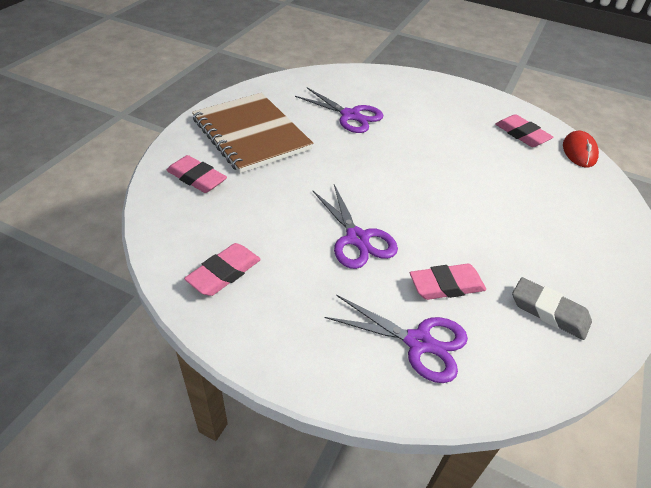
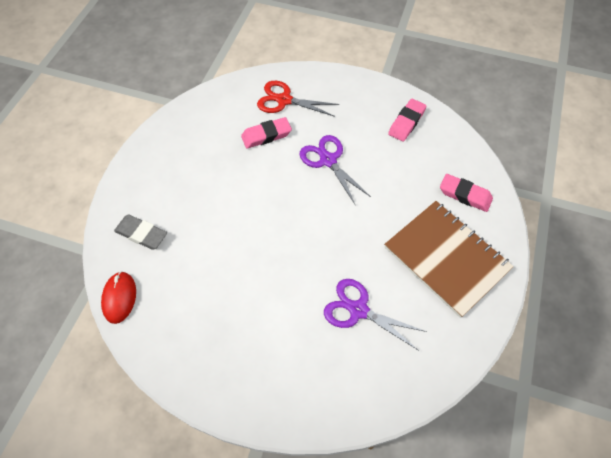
camera: 175 degrees right, 15 degrees up
(418, 342) = (284, 100): purple scissors -> red scissors
(521, 134) = (173, 315): pink eraser -> none
(549, 312) = (203, 128): grey eraser -> grey eraser (141, 234)

